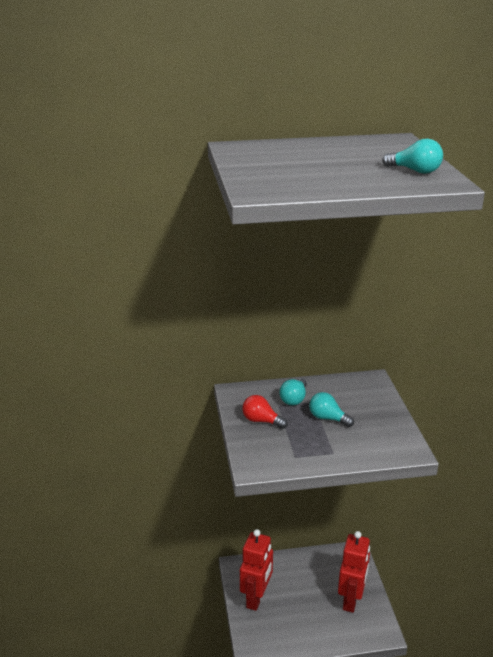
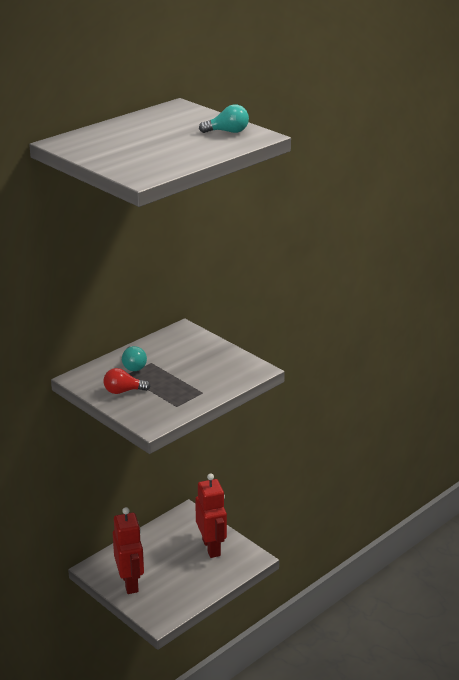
camera: 35 degrees left, 0 degrees up
(328, 418) = (175, 370): turquoise light bulb -> none

